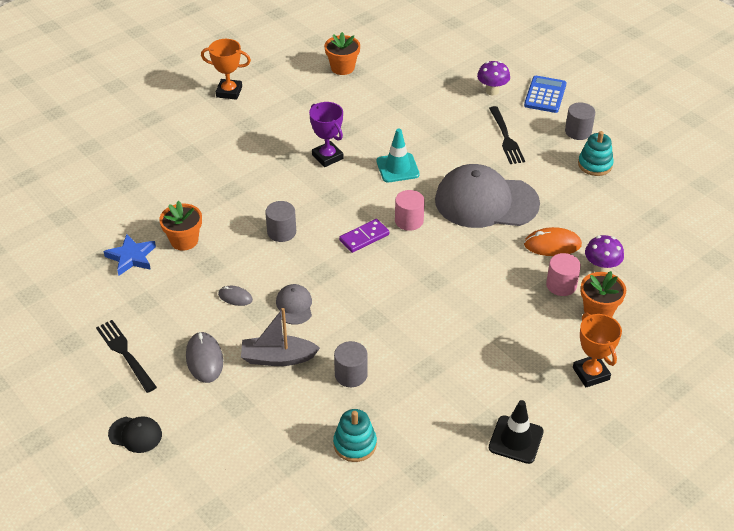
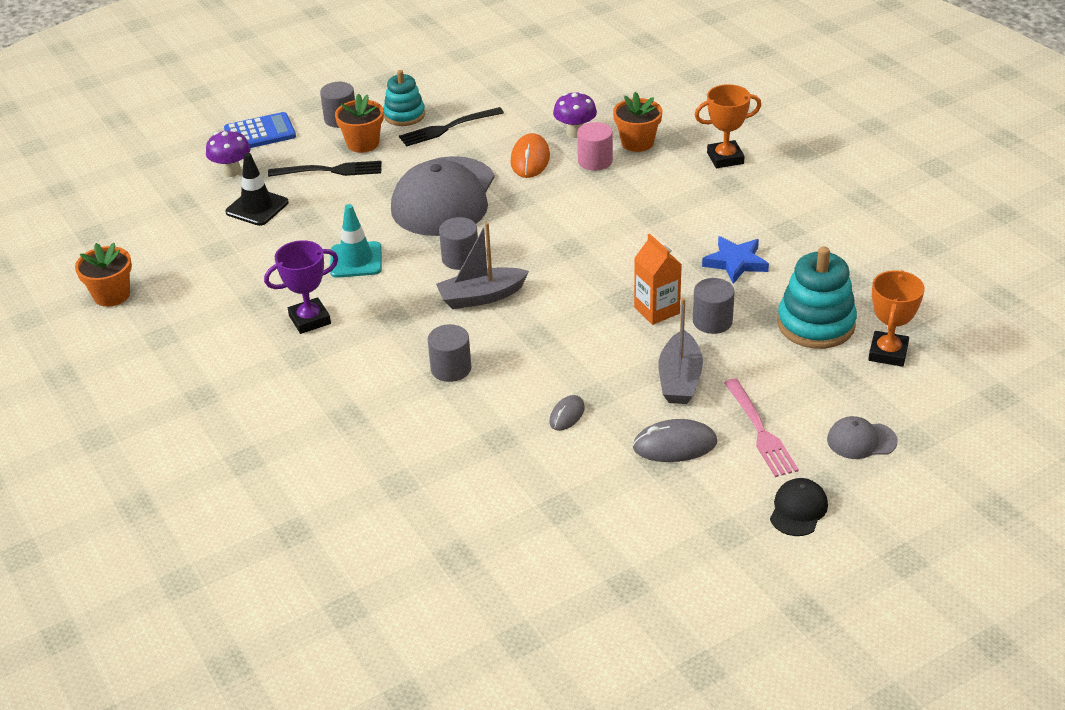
camera: 80 degrees left, 5 degrees down
(125, 354) = (656, 523): black fork -> black fork (448, 128)
(131, 257) = (464, 521): blue star -> blue star (735, 262)
(184, 240) = (442, 465): orange flower pot -> orange flower pot (363, 143)
(220, 409) = (760, 431): none -> pink fork
(229, 92) = (111, 414): orange trophy -> orange trophy (888, 353)
(294, 306) = (592, 362): grey cap -> grey cap (861, 440)
(355, 444) = (816, 324): turquoise stacking toy -> turquoise stacking toy, size x1.54
(360, 339) = (656, 310): none -> orange carton
(364, 237) = (481, 297): purple domino -> grey boat
(409, 221) = (460, 258): pink cylinder -> grey cylinder
(516, 440) = (811, 214): black traffic cone -> black traffic cone (257, 207)
(545, 95) = (260, 133): blue calculator -> blue calculator turned 135 degrees clockwise

